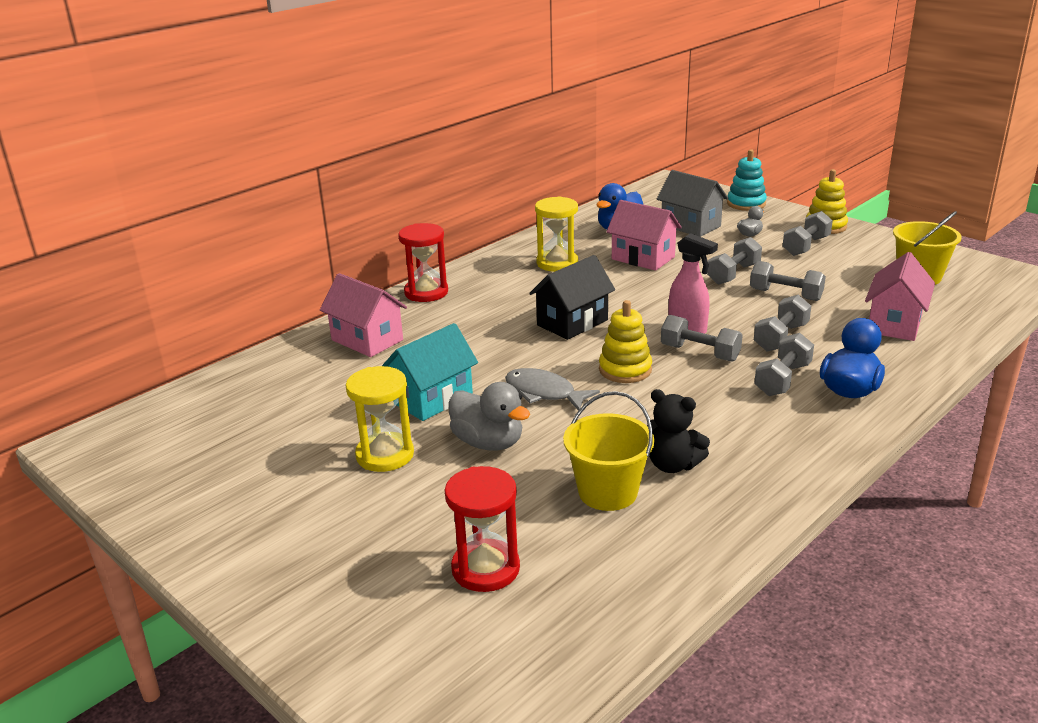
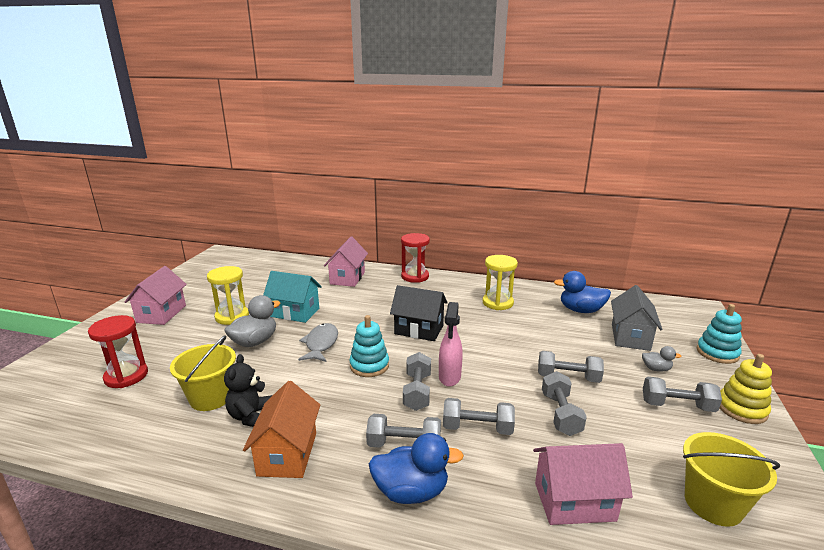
camera: 60 degrees right, 5 degrees down
(488, 443) = (255, 342): grey duck -> grey duck turned 150 degrees counterclockwise
(625, 370) = (369, 365): yellow stacking toy -> turquoise stacking toy
(643, 258) = (545, 331): pink house -> pink house (161, 314)
(758, 448) = (287, 454): none -> orange house

